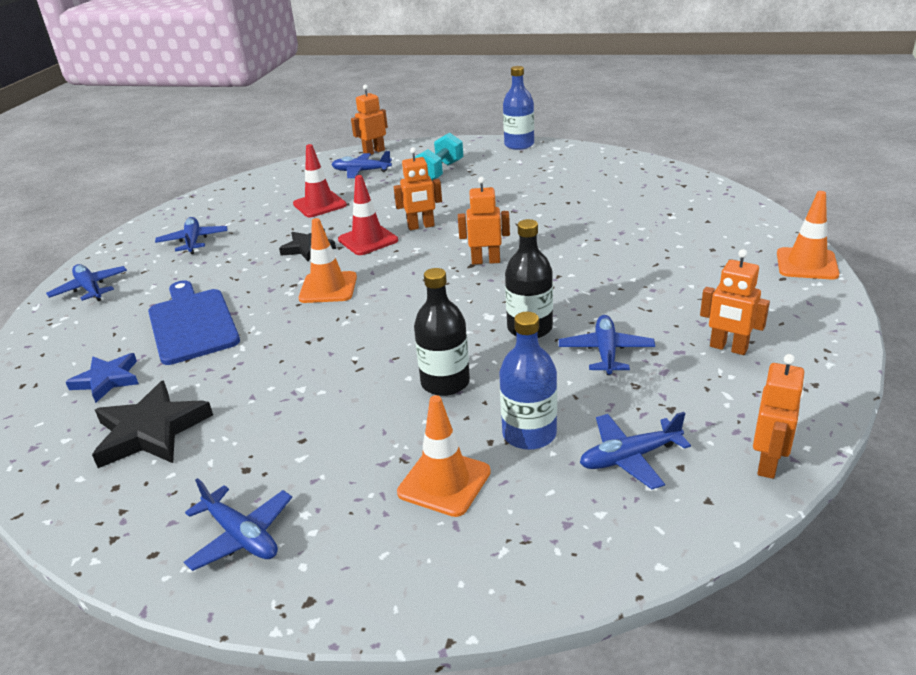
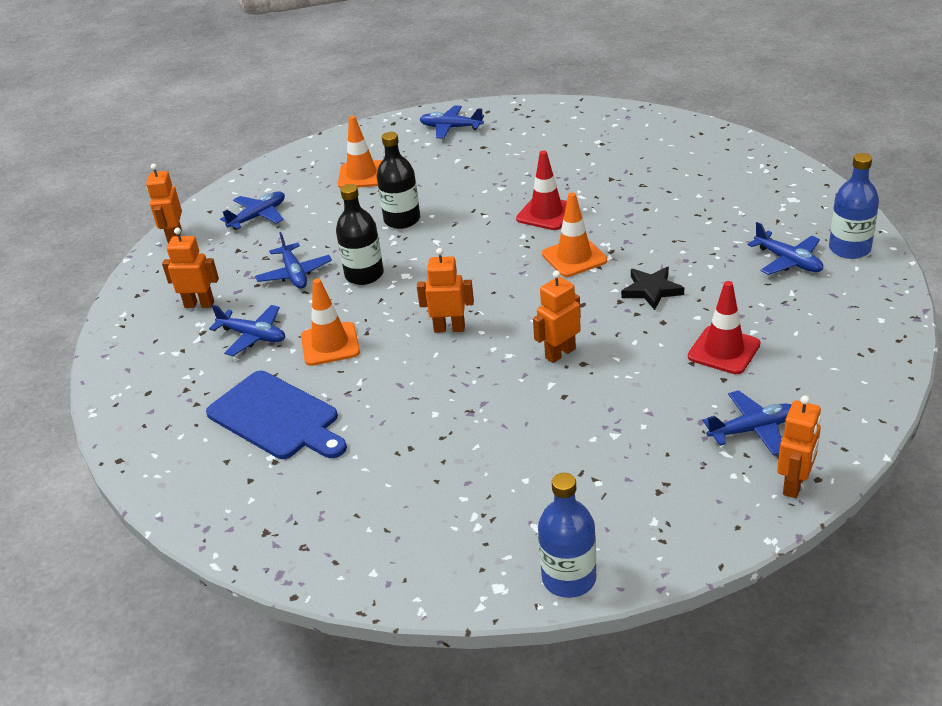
camera: 155 degrees right, 5 degrees up
(90, 289) = (793, 193): blue plane -> blue plane (253, 336)
(107, 380) = (646, 152): blue star -> none
(151, 431) = (567, 142): black star -> none
(192, 323) = (648, 198): blue cutting board -> blue cutting board (276, 418)
(368, 240) = (599, 318): red traffic cone -> red traffic cone (546, 213)
(439, 172) = (634, 461): turquoise dumbbell -> none
(485, 261) = (449, 328): orange robot -> orange robot turned 150 degrees counterclockwise
(529, 434) = (325, 210): blue bottle -> blue bottle (849, 249)
(806, 264) = (121, 418): orange traffic cone -> orange traffic cone (330, 344)

